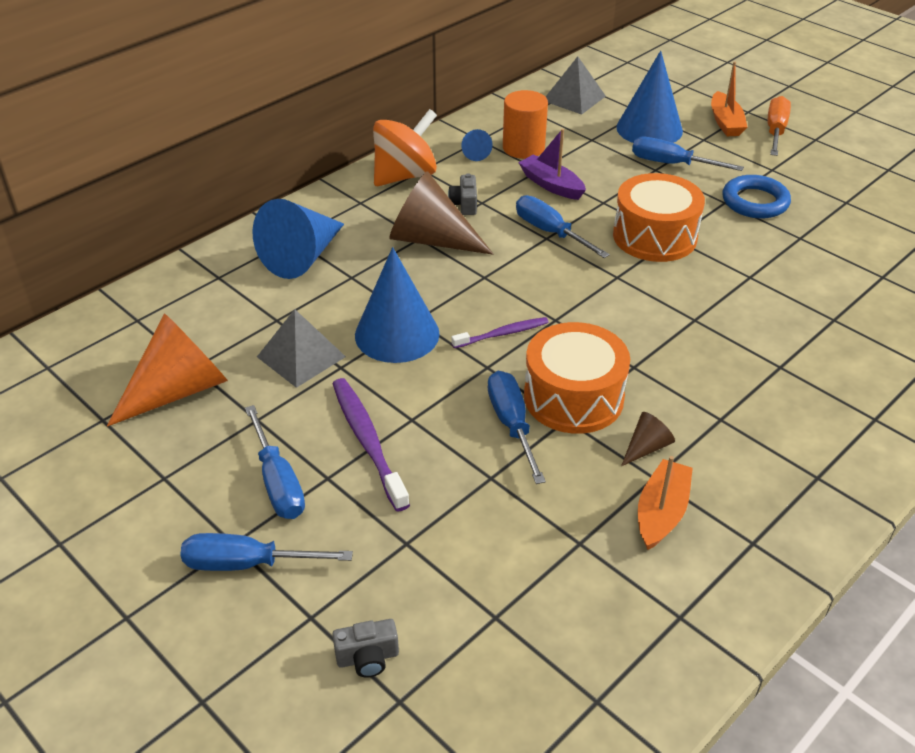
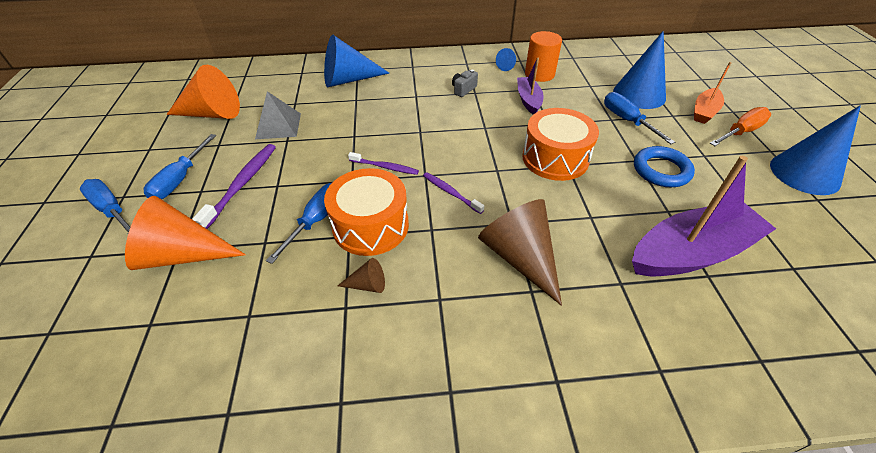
camera: 40 degrees right, 5 degrees up
(367, 658) = (74, 297): grey camera -> none
(397, 334) = (334, 138): blue cone -> blue cone (804, 173)
(405, 176) = (453, 63): orange spinning top -> none
(421, 543) = (183, 254): none -> orange cone
(431, 240) = (420, 99): brown cone -> brown cone (520, 257)
(550, 232) = (491, 125): blue screwdriver -> none
(574, 98) = (609, 59): grey pyramid -> none
(604, 322) = (451, 192): none -> purple toothbrush
(661, 512) = (316, 333): orange boat -> none
(853, 264) = (691, 252): none -> purple boat

